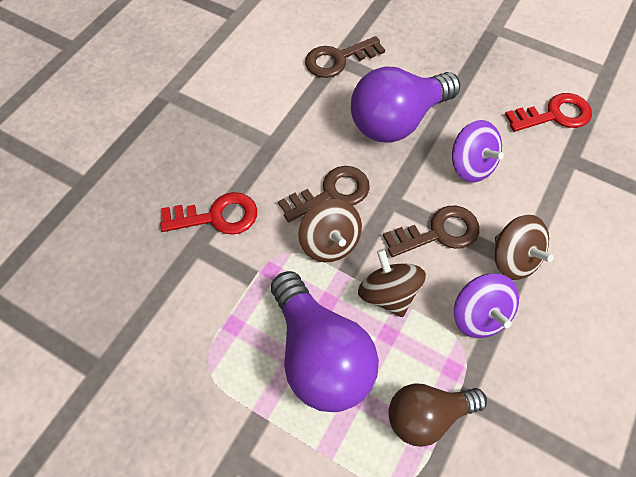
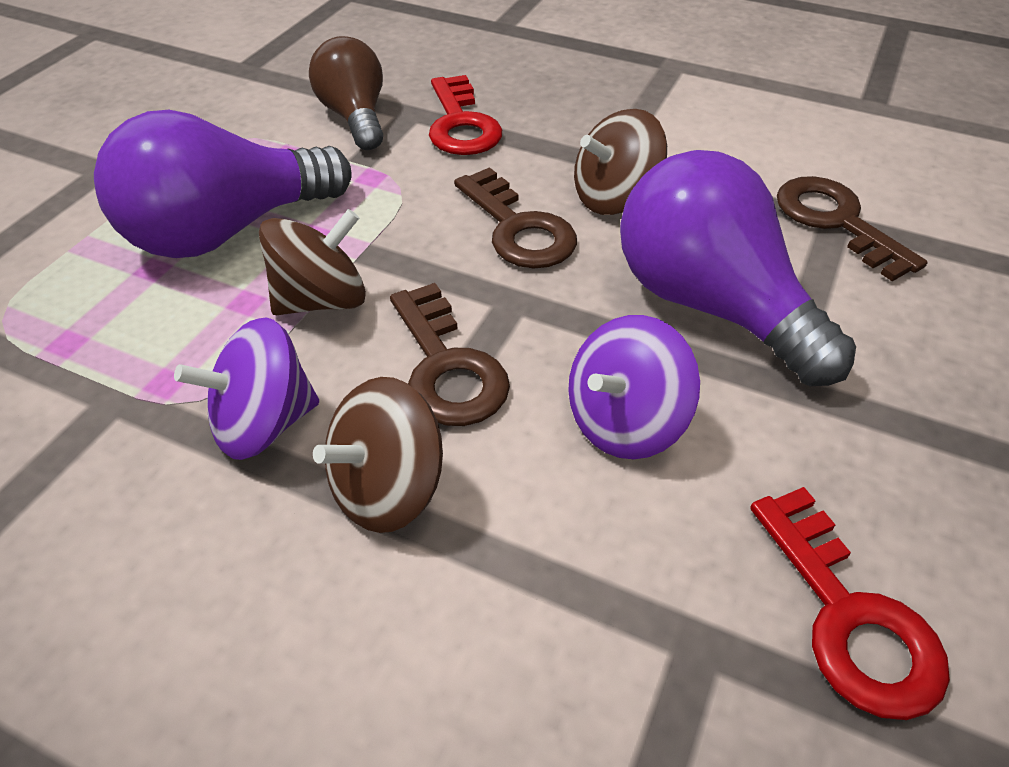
camera: 85 degrees right, 15 degrees down
(329, 242) = (421, 231): brown spinning top -> brown spinning top (615, 198)
(427, 415) = (95, 349): brown light bulb -> brown light bulb (355, 117)

